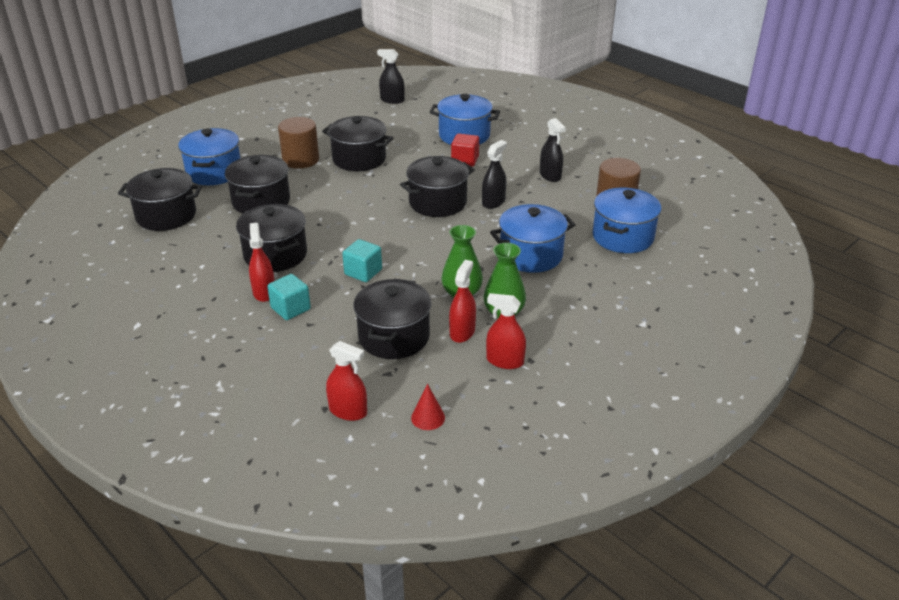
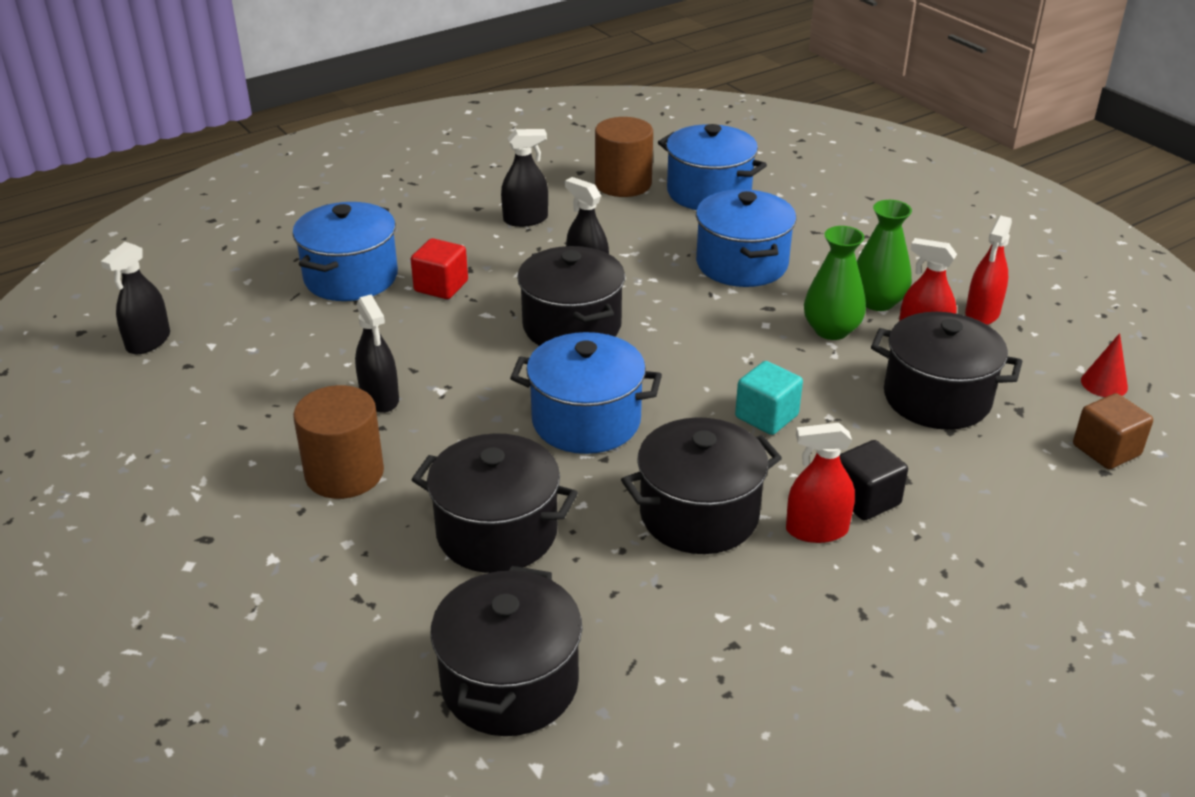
camera: 80 degrees left, 0 degrees up
(214, 172) = (339, 607): blue pot -> blue pot (586, 421)
(290, 308) = (865, 499): turquoise cube -> black cube
(348, 411) = (1106, 450): red spray bottle -> brown cube
(359, 159) = (380, 398): black pot -> black spray bottle

